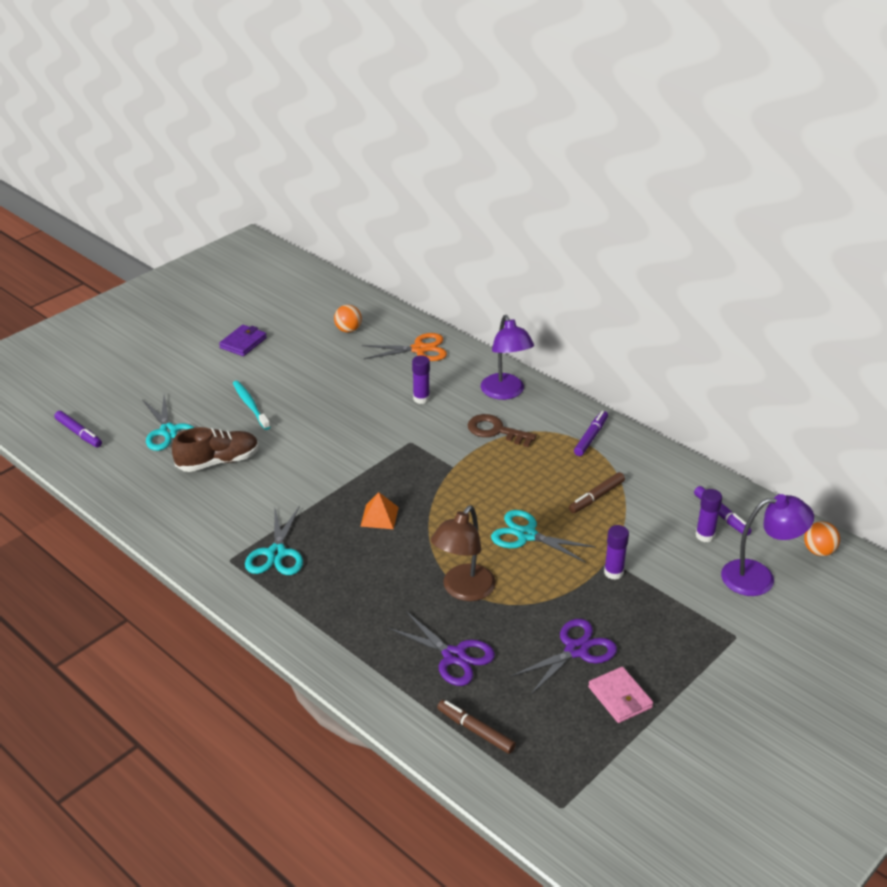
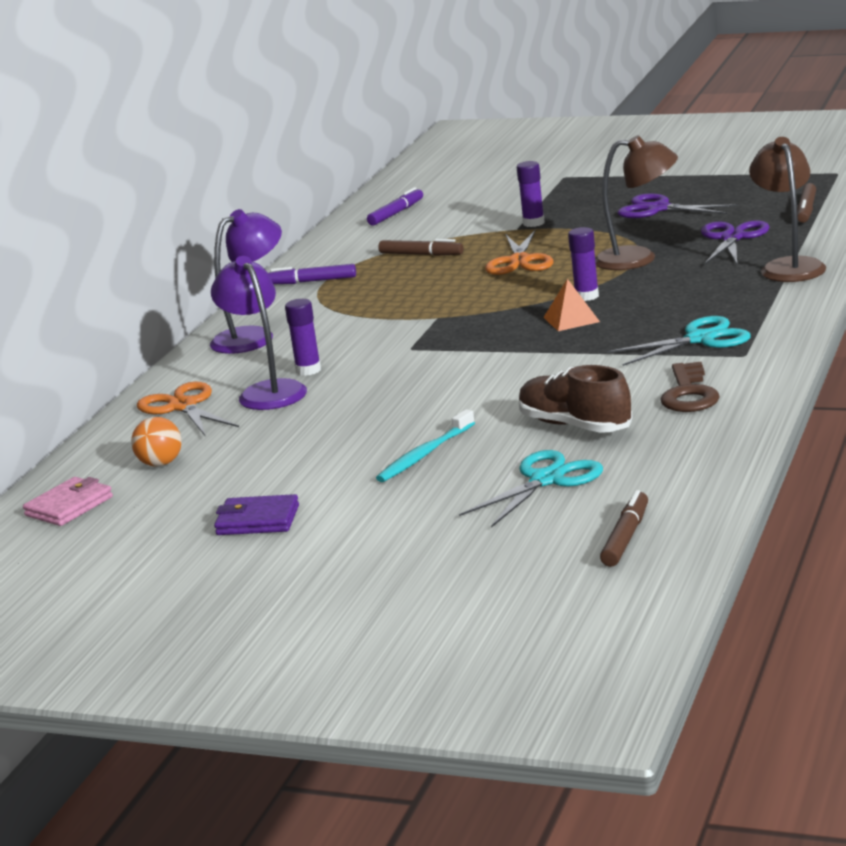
camera: 110 degrees left, 15 degrees down
(79, 433) = (626, 537): purple marker -> brown marker
(356, 654) = (789, 266): none -> brown lamp
(496, 431) = (343, 319): brown key -> brown key (689, 394)
(526, 535) = (519, 261): turquoise scissors -> orange scissors
(620, 697) = (693, 186): pink wallet -> pink wallet (69, 506)
(705, 535) = (436, 211): purple glue stick -> purple glue stick (586, 296)
(759, 577) = (475, 186): purple lamp -> purple lamp (267, 391)
(818, 551) = (412, 180): orange ball -> none

